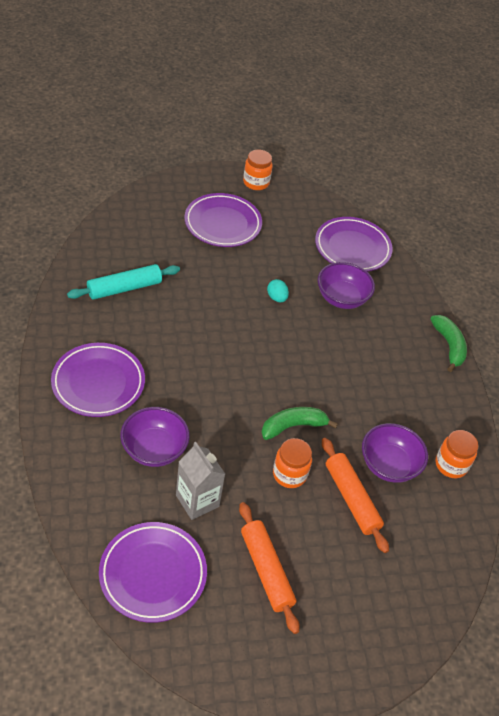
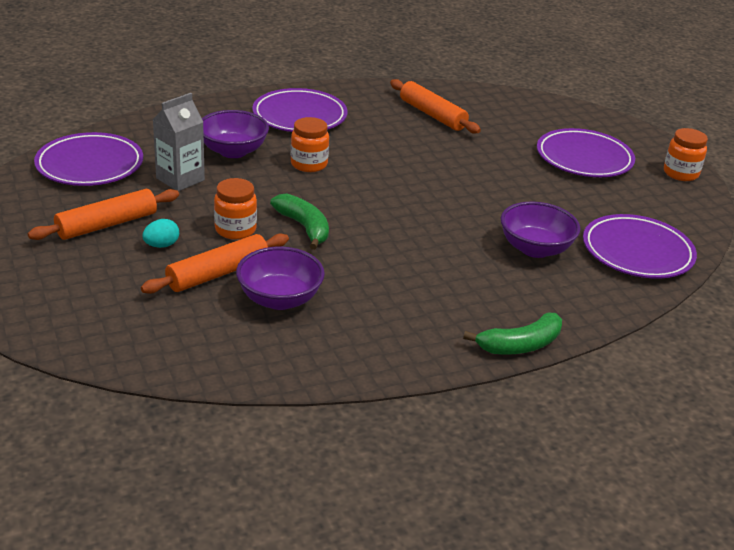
camera: 80 degrees right, 15 degrees down
(124, 288) = (432, 115): turquoise rolling pin -> orange rolling pin
(276, 298) = (495, 202): turquoise egg -> turquoise egg (161, 245)
(451, 465) = (303, 352): orange jar -> orange jar (309, 164)

